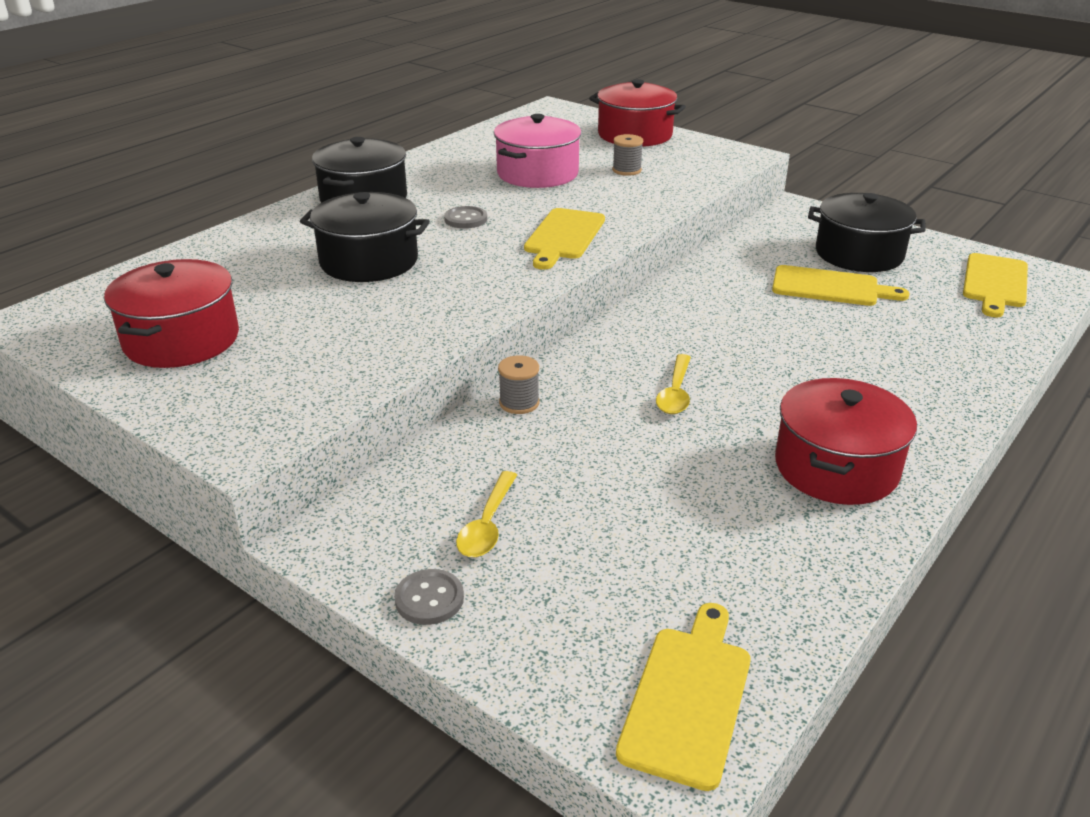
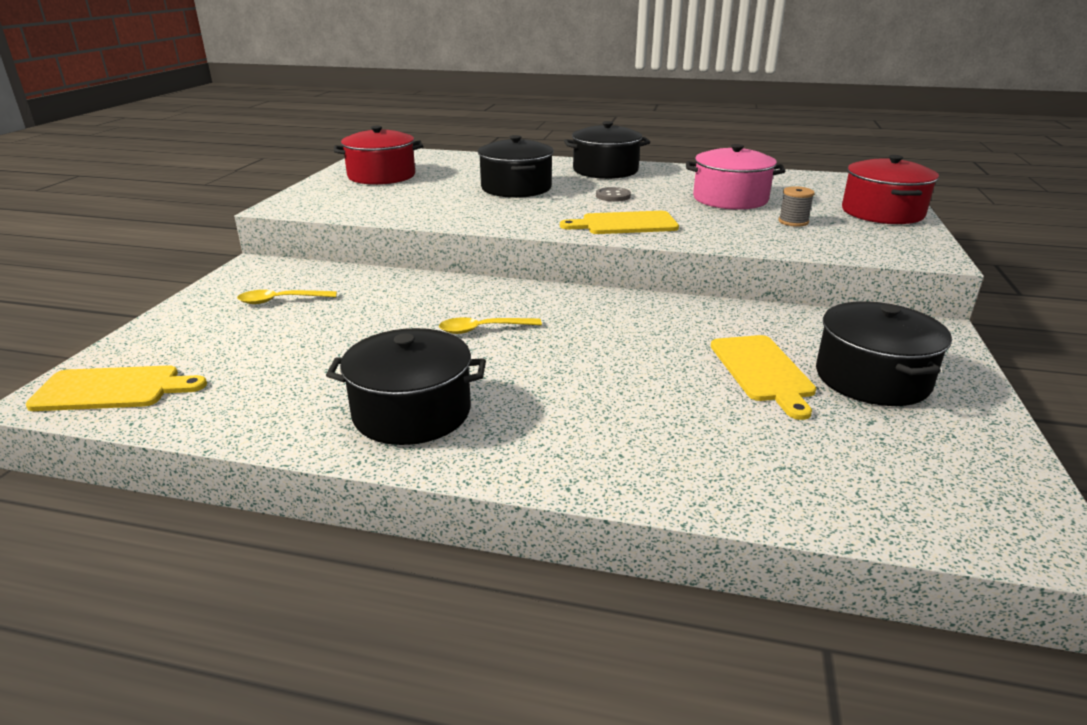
camera: 65 degrees right, 5 degrees down
(429, 599) = (205, 300): grey button -> none
(519, 403) = (427, 282): grey spool -> none
(836, 467) = (412, 412): red pot -> black pot
(995, 283) = (937, 481): yellow cutting board -> none

